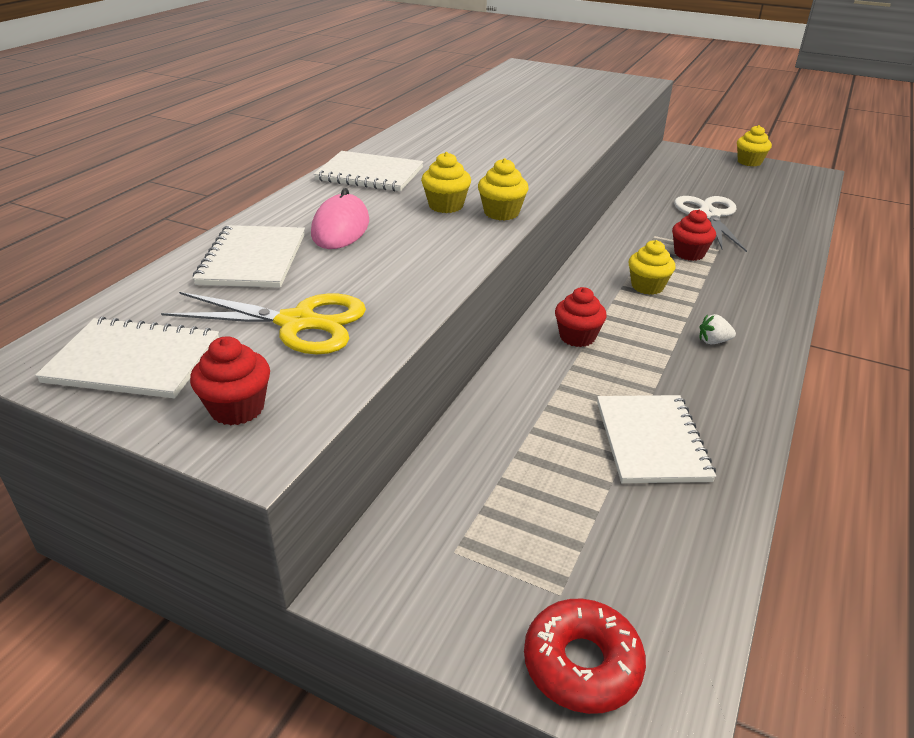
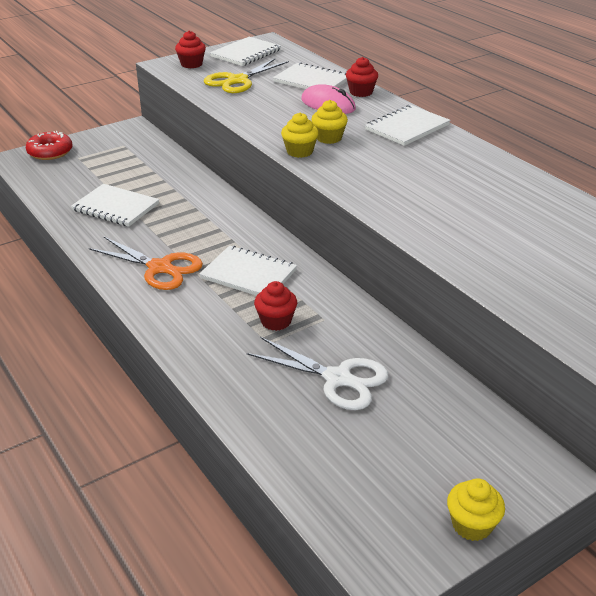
camera: 120 degrees right, 0 degrees up
(577, 337) = (221, 221): red cupcake -> red cupcake (361, 92)
(647, 286) = (248, 274): yellow cupcake -> white notebook
(713, 341) = (160, 268): white strawberry -> orange scissors

